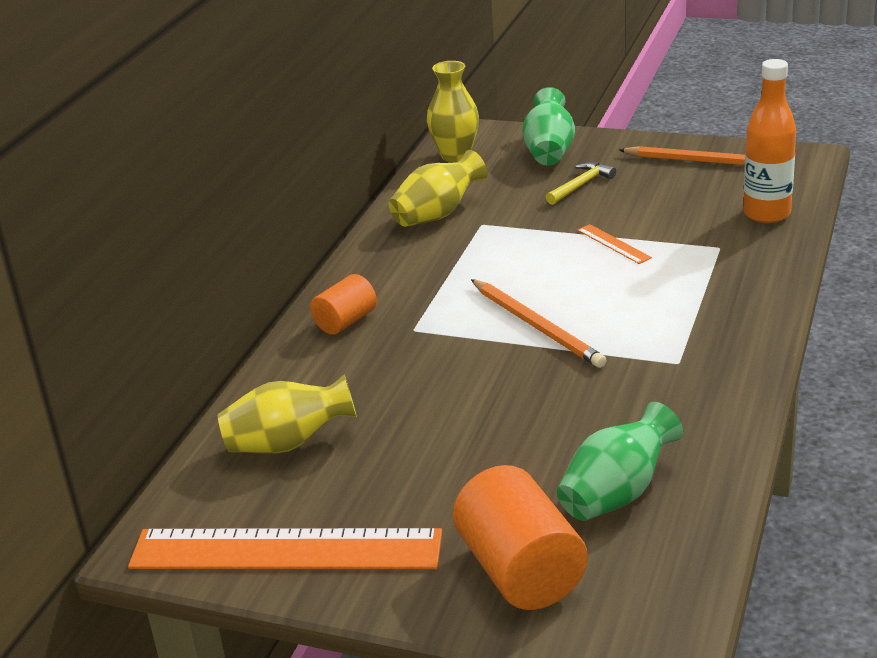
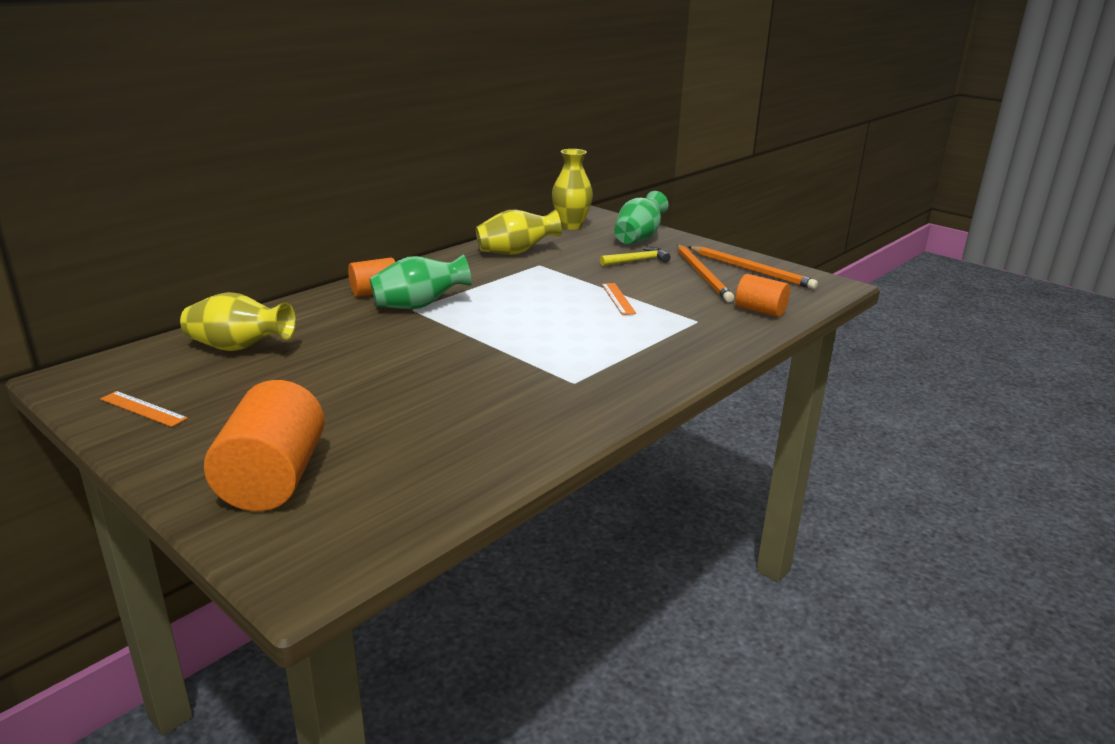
camera: 20 degrees right, 5 degrees down
(285, 550) = (143, 409): orange ruler -> orange ruler, size x0.40
(537, 326) = (498, 330): orange pencil -> orange pencil (702, 275)
(617, 494) = (414, 453): green vase -> green vase (419, 306)
(766, 214) = (760, 311): orange bottle -> orange cylinder

